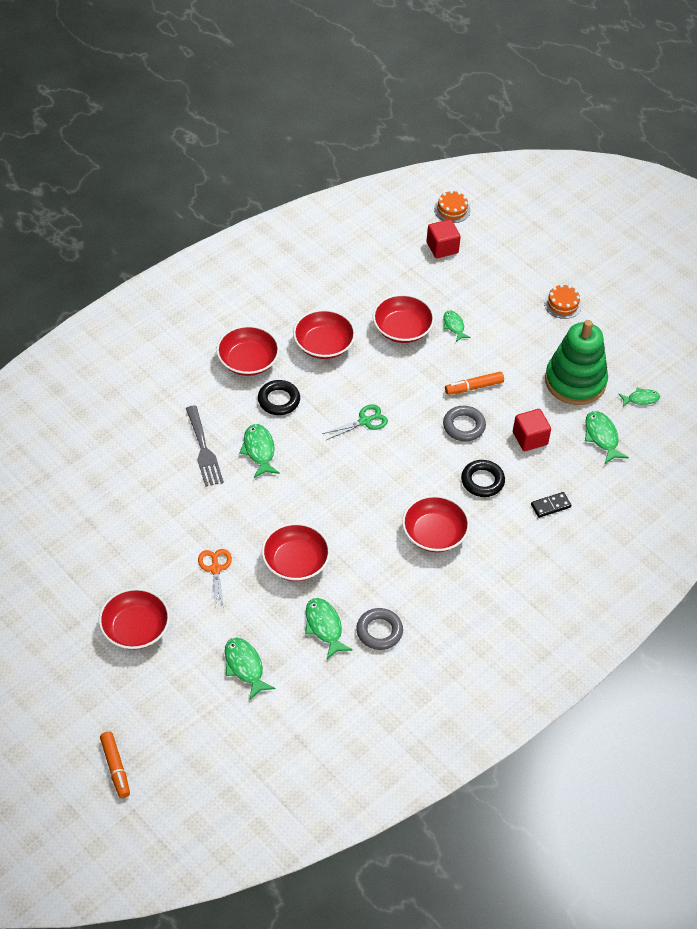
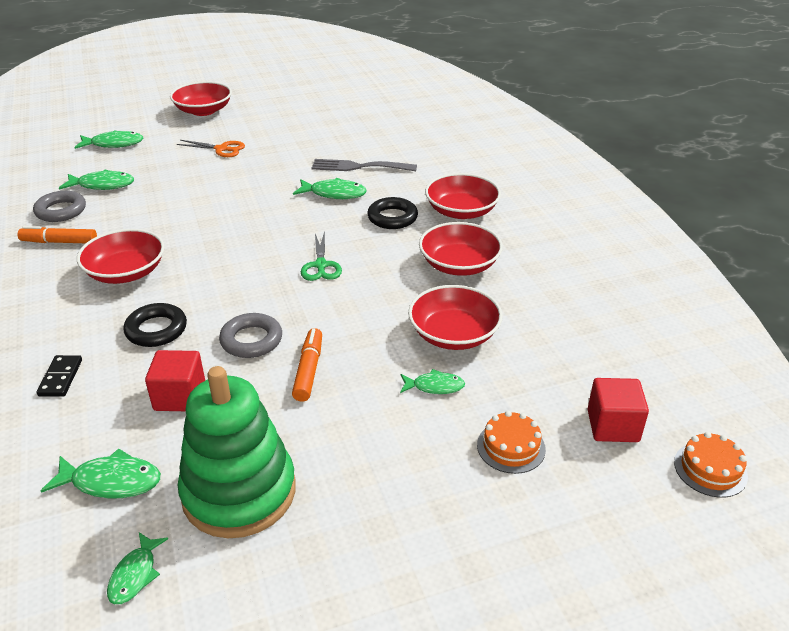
camera: 115 degrees right, 15 degrees down
(115, 767) = (101, 88): orange marker -> orange marker (59, 242)
(295, 562) = (185, 186): red bowl -> none
(563, 304) = (419, 546): orange cake -> orange cake (511, 447)

